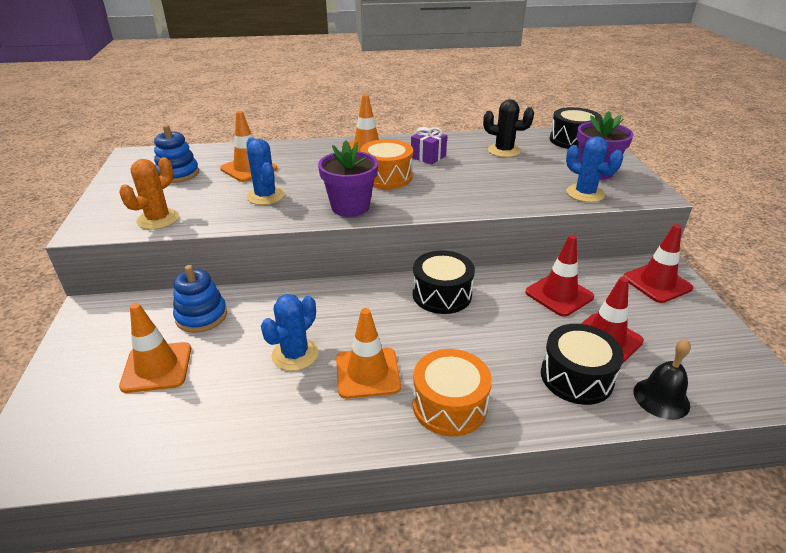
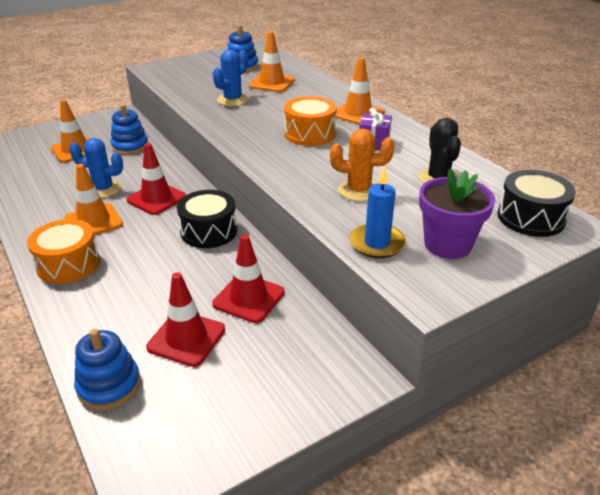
camera: 65 degrees right, 0 degrees up
(158, 219) = (174, 80): orange cactus -> orange cactus (359, 190)
(350, 207) = (241, 132): purple flower pot -> none
(576, 377) = (122, 326): black drum -> none
(585, 194) = (377, 243): blue cactus -> blue candle
(657, 283) = (320, 371): red traffic cone -> red traffic cone (156, 199)
(661, 398) = (109, 385): black bell -> blue stacking toy

